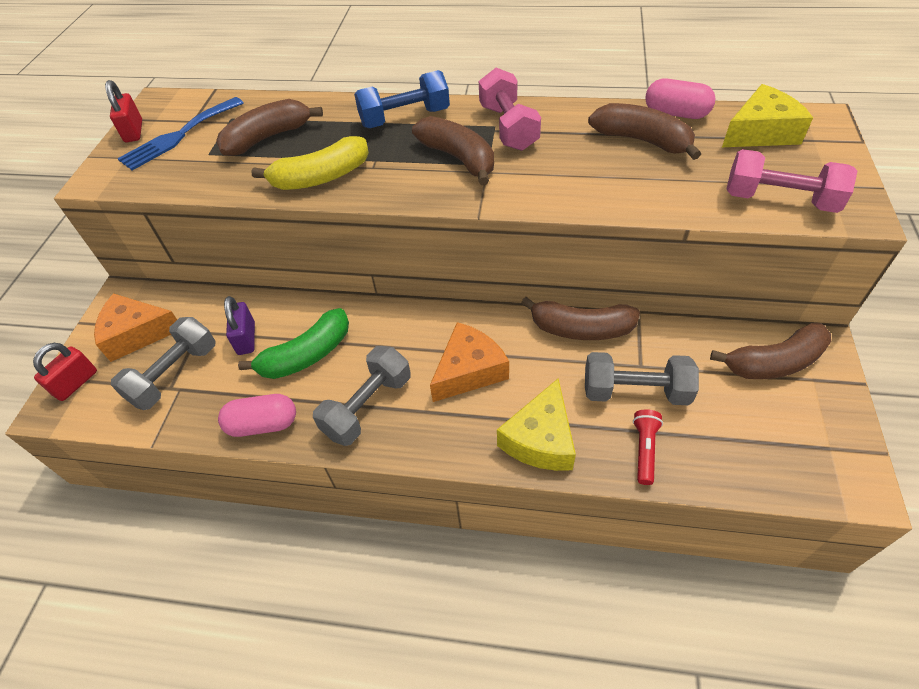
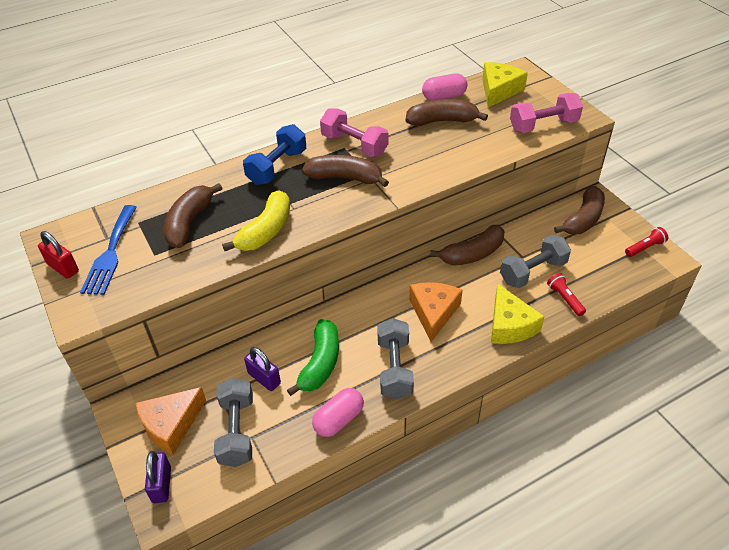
camera: 40 degrees left, 5 degrees down
(76, 383) = (162, 484): red padlock -> purple padlock
(835, 450) = (645, 247): none -> red flashlight

